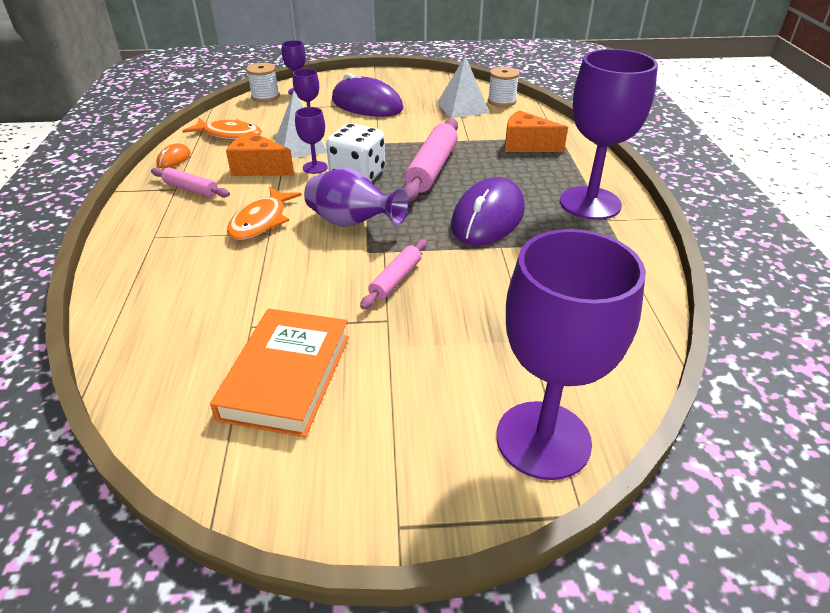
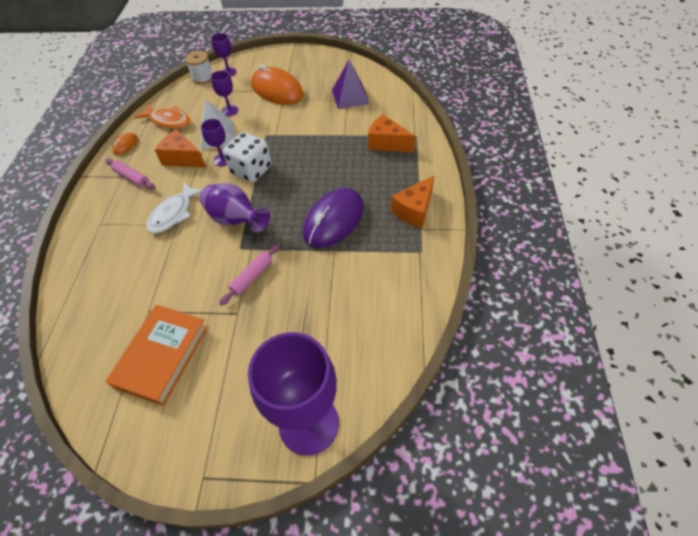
camera: 10 degrees right, 15 degrees up
(261, 221) = (174, 213): orange fish -> white fish
(367, 105) = (277, 90): purple mouse -> orange mouse
(432, 169) = (307, 166): pink rolling pin -> none
(462, 107) = (350, 96): white pyramid -> purple pyramid
(501, 101) = (383, 90): white spool -> none
(590, 203) = (414, 210): purple goblet -> orange cheese

